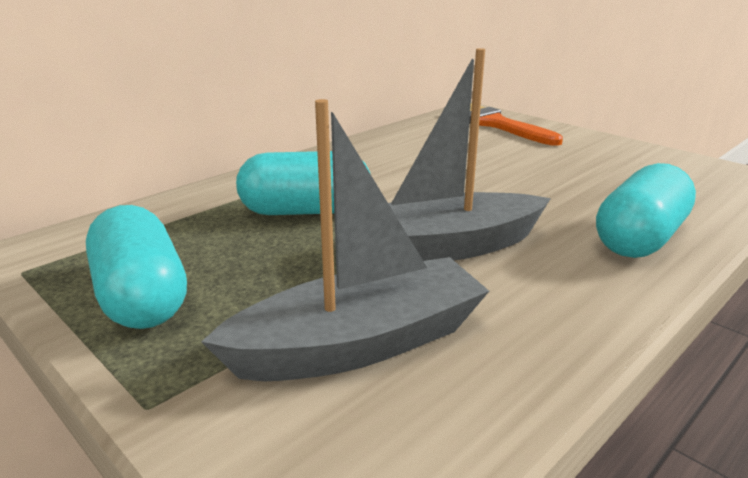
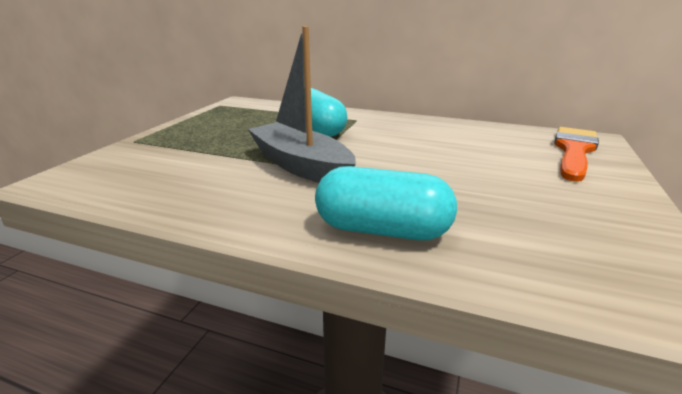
camera: 65 degrees right, 0 degrees up
(141, 297) = (209, 123): turquoise capsule -> none
(359, 344) = (184, 163): grey boat -> none

